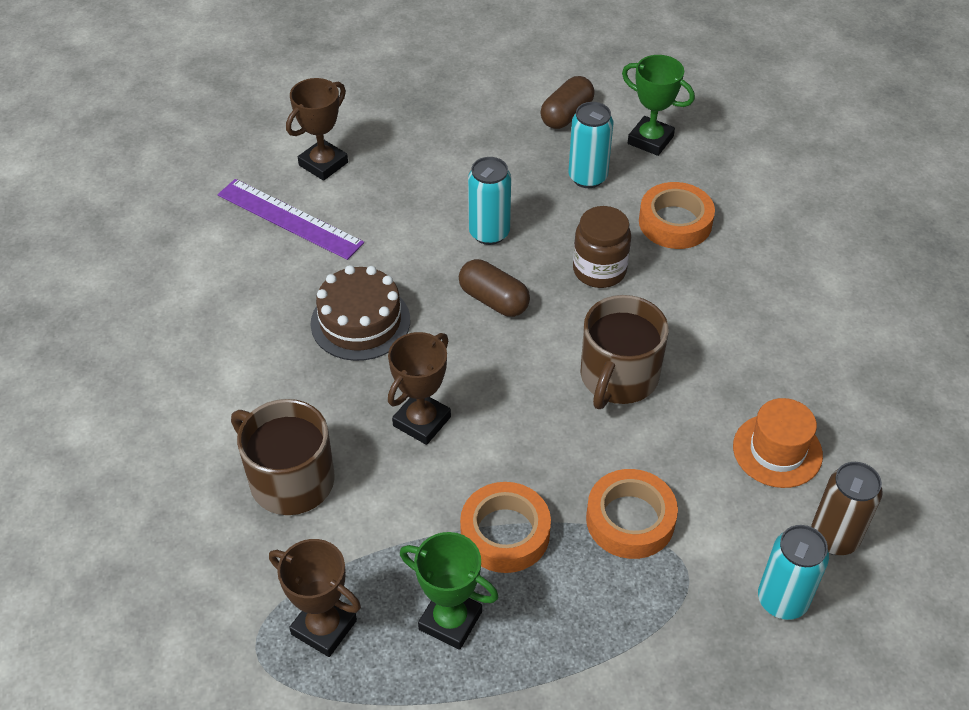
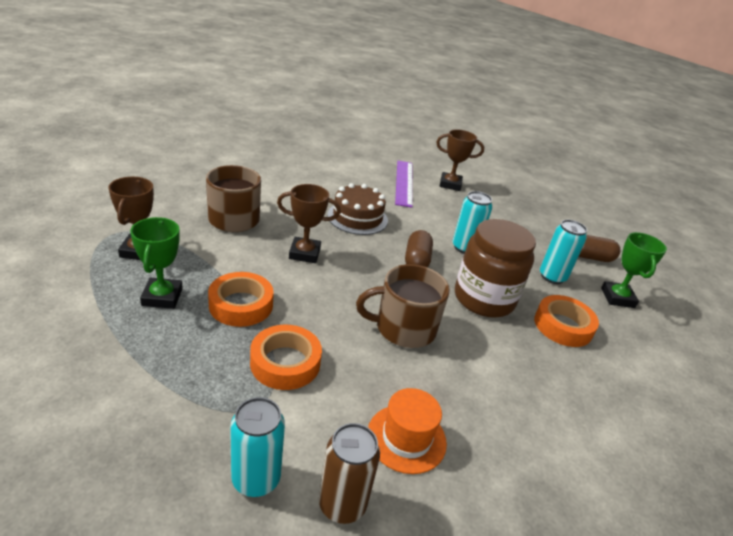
camera: 55 degrees right, 15 degrees down
(599, 270) = (484, 299): brown jar -> brown jar, size x1.56

